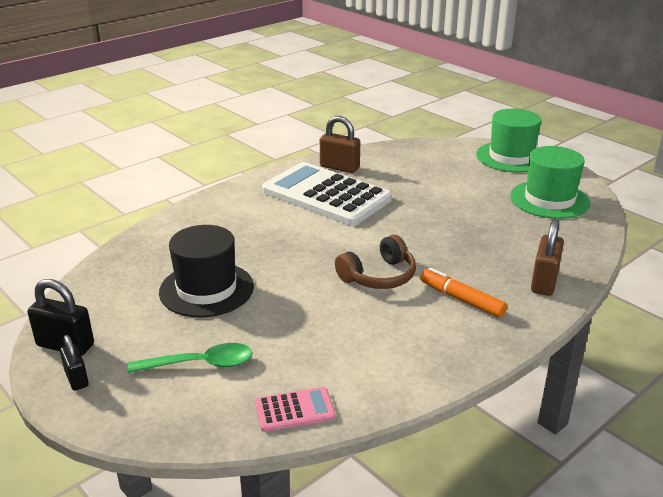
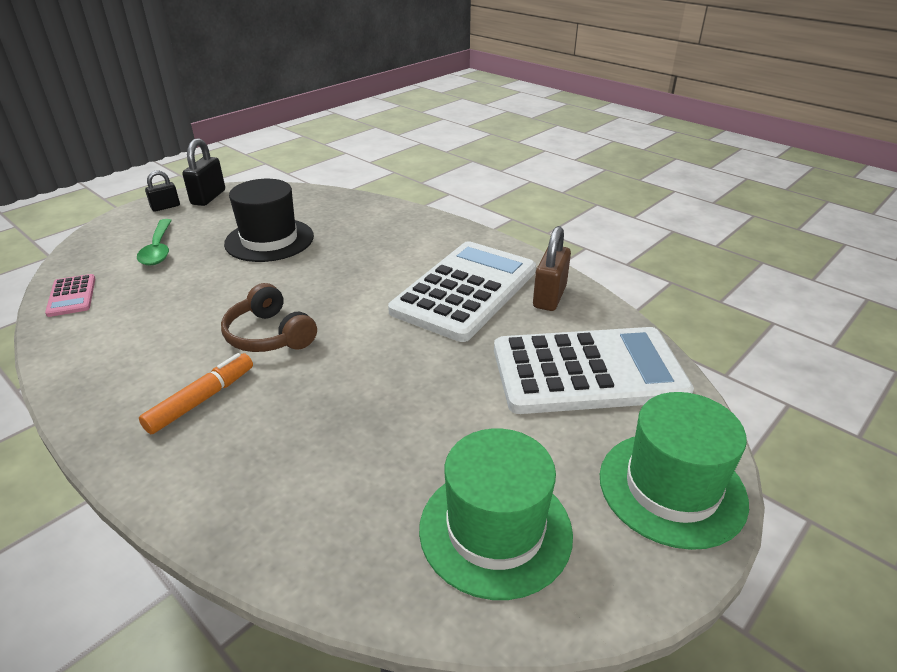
camera: 85 degrees right, 5 degrees up
(423, 165) = (588, 371): none -> white calculator
(544, 282) = (218, 488): brown padlock -> none

